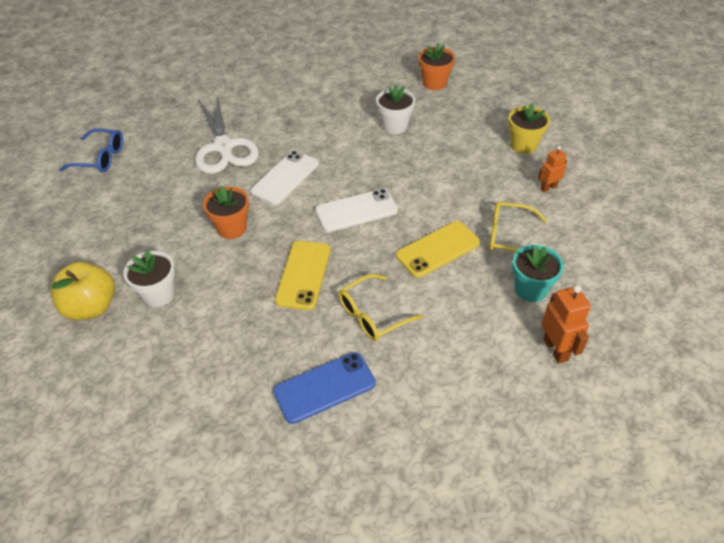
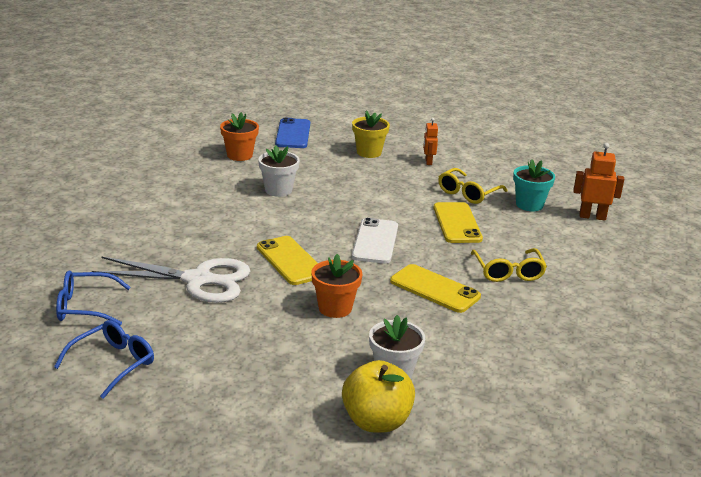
camera: 65 degrees left, 20 degrees down
(157, 117) = (85, 307): none -> blue glasses
(285, 178) = (290, 261): white phone -> yellow phone
(324, 387) = (572, 316): blue phone -> blue phone (293, 134)

